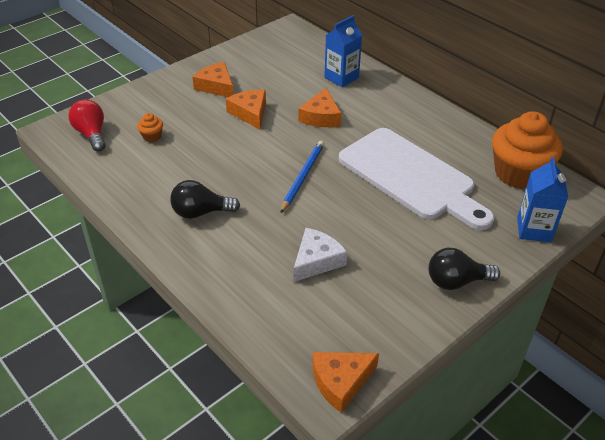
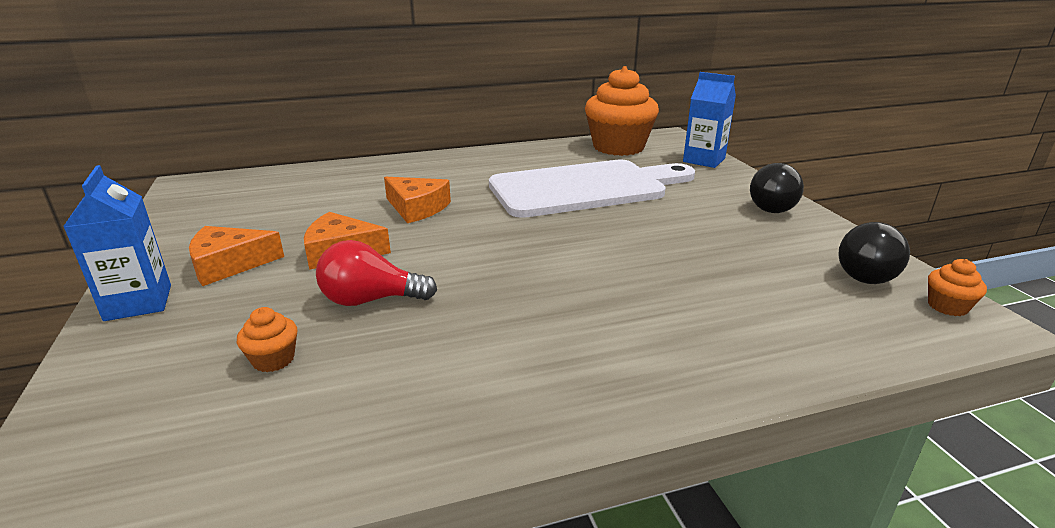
camera: 65 degrees left, 15 degrees down
(91, 134) = (147, 449): red light bulb -> red light bulb (370, 300)
(201, 212) = (547, 347): black light bulb -> black light bulb (862, 272)
(303, 177) = (531, 245): blue pencil -> none
(316, 261) = (711, 273): white cheese -> none
(341, 78) = (354, 180): blue carton -> blue carton (138, 302)
(341, 382) = (947, 306): orange cheese -> orange cupcake

